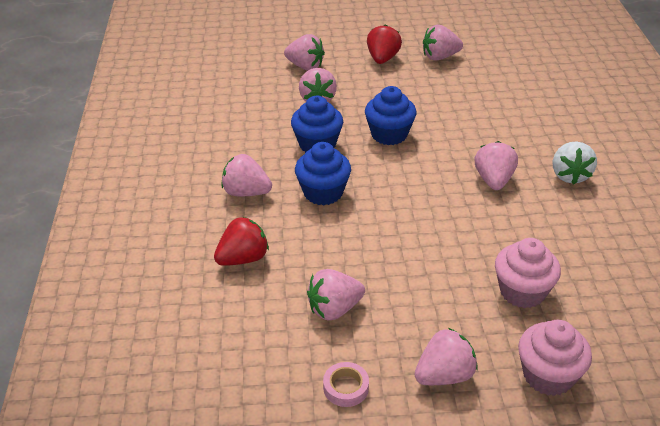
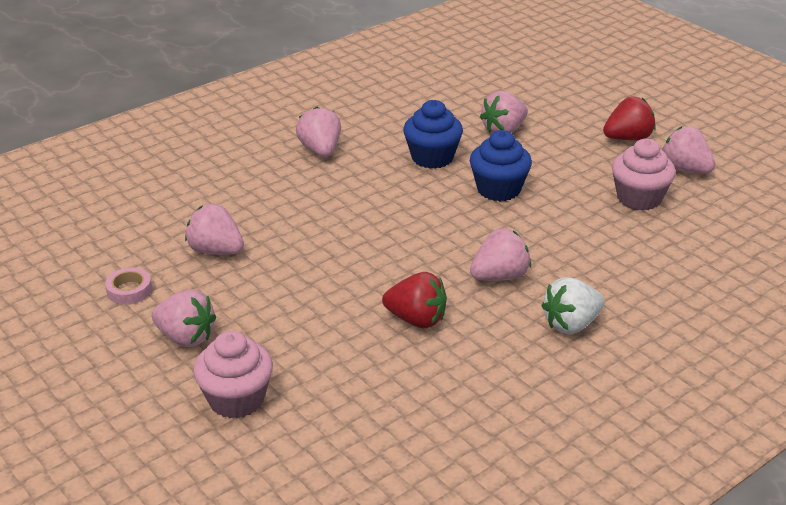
camera: 55 degrees right, 5 degrees down
(243, 258) = (234, 183): red strawberry -> red strawberry (416, 319)
(305, 66) = (550, 103): pink strawberry -> none
(323, 192) = (364, 187): blue cupcake -> none
(522, 292) = (340, 348): pink cupcake -> pink cupcake (639, 198)

